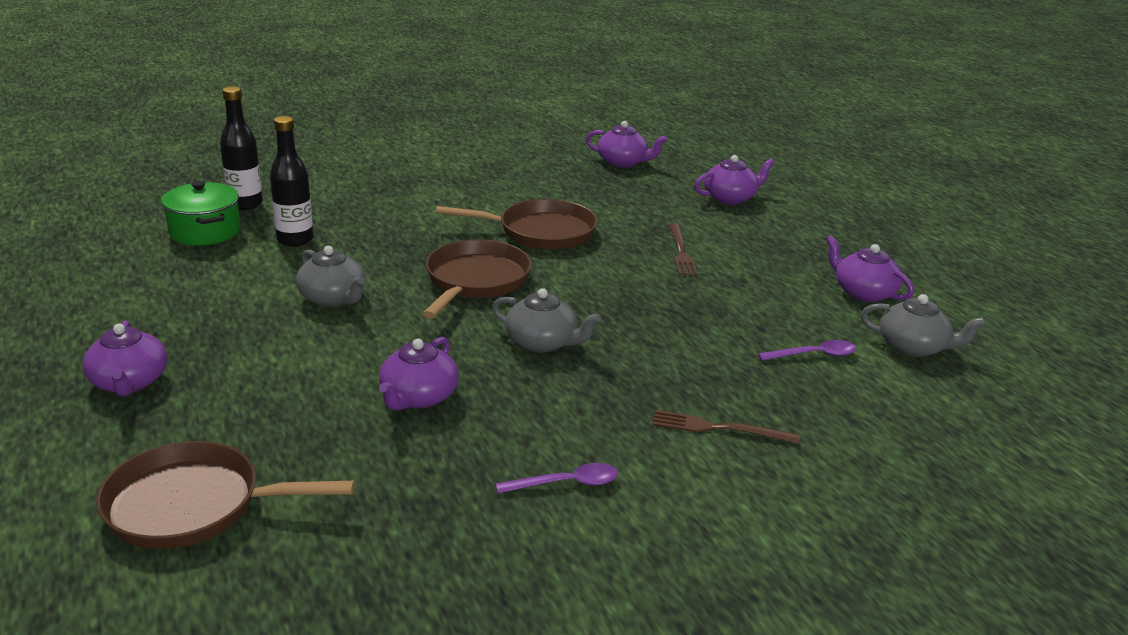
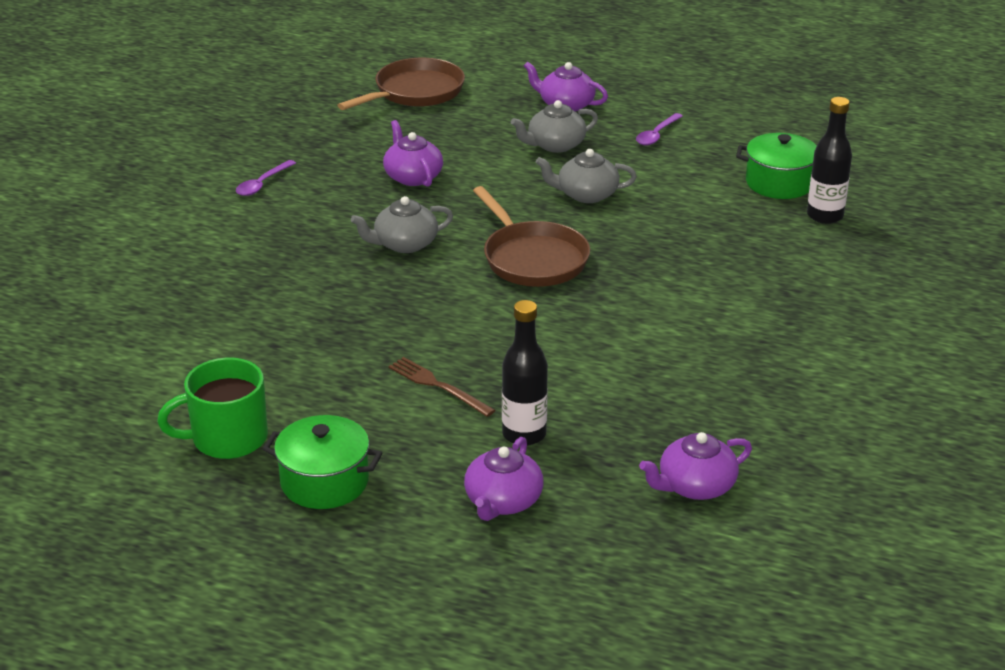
camera: 135 degrees right, 5 degrees up
(295, 240) = (715, 213): black bottle -> black bottle (524, 434)
(540, 232) = (580, 331): brown pan -> none
(718, 428) = (216, 254): brown fork -> none
(814, 355) = (208, 343): purple spoon -> purple spoon (656, 135)
(822, 246) = (324, 482): none -> green pot
(863, 292) = (227, 438): purple teapot -> green mug
(913, 347) = (135, 398): grey teapot -> grey teapot (555, 145)

